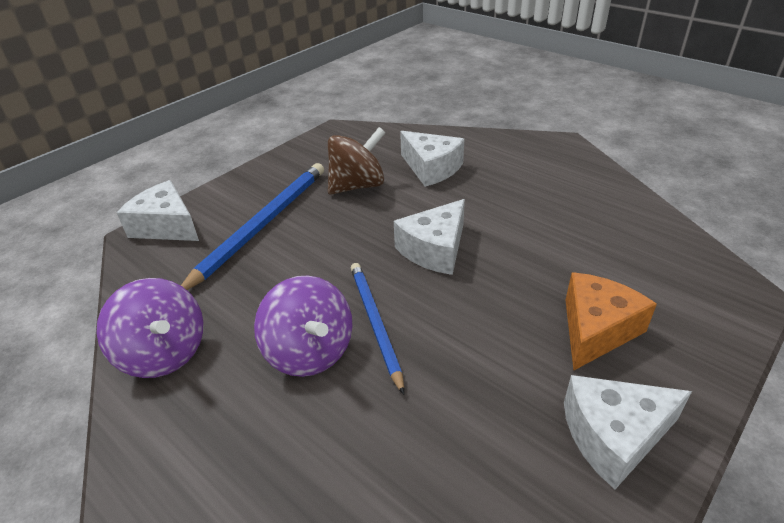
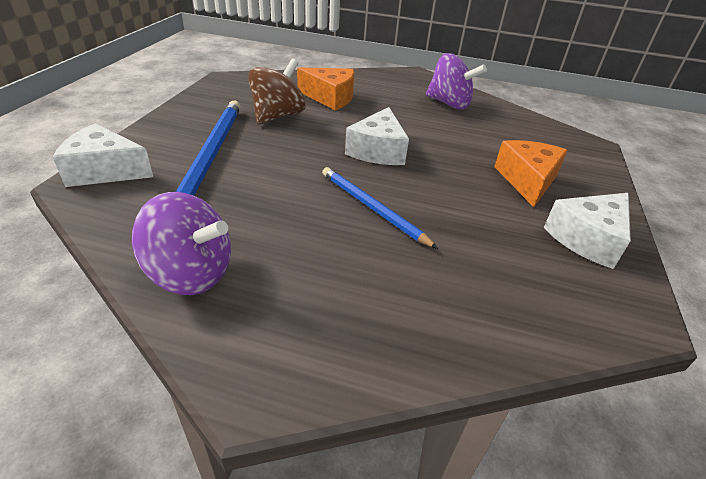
camera: 30 degrees left, 0 degrees up
(309, 352) = (334, 239): purple spinning top -> purple spinning top (449, 104)
(431, 168) = (330, 98): white cheese -> orange cheese

